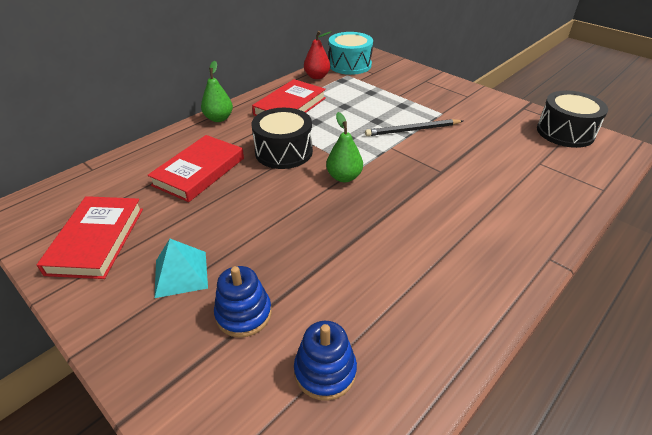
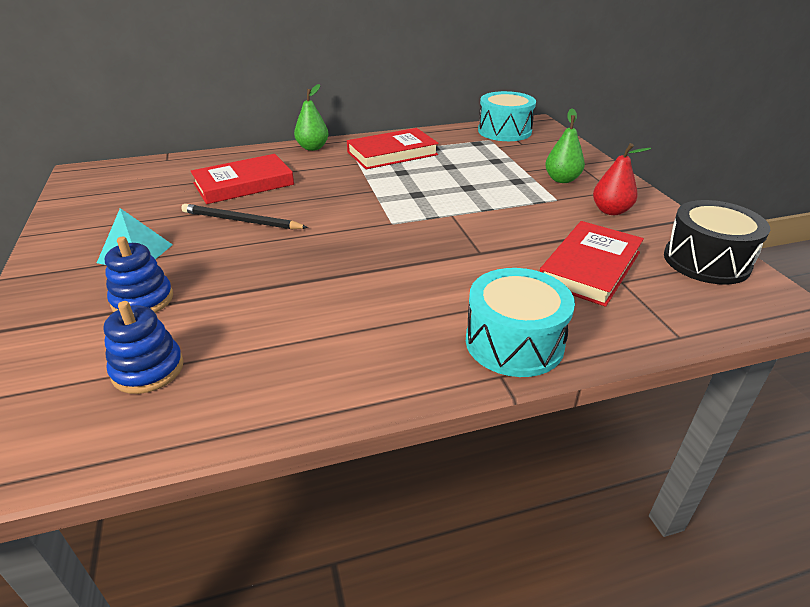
camera: 30 degrees right, 5 degrees down
(96, 240) = (108, 209): red book -> red book (590, 267)
(284, 152) = (337, 189): black drum -> none
(317, 76) = (454, 134): red pear -> red pear (611, 211)
(344, 177) = (367, 226): green pear -> green pear (562, 179)
(413, 130) = (498, 206): black pencil -> black pencil (242, 221)
(531, 231) = (514, 342): none -> turquoise drum

